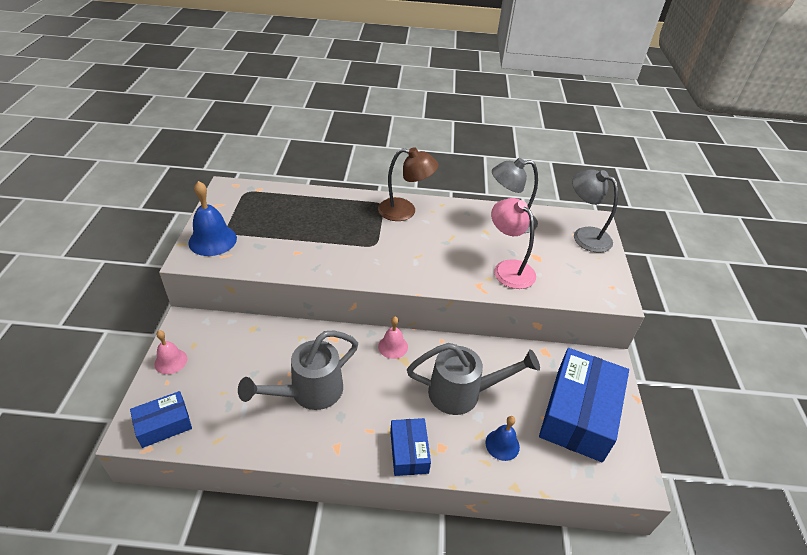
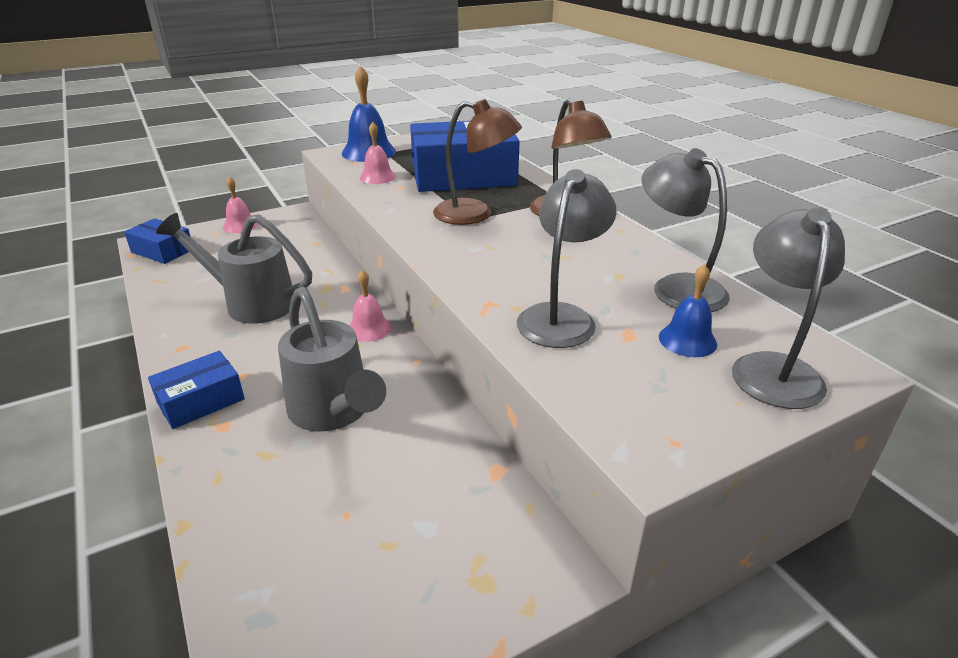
camera: 60 degrees right, 10 degrees down
(267, 255) = (377, 177): none -> pink bell
(372, 242) = (475, 214): none -> brown lamp
(502, 444) = (260, 484): blue bell -> blue bell (687, 340)
(508, 268) = (561, 317): pink lamp -> grey lamp
(578, 414) = (386, 561): blue box -> blue box (463, 176)

